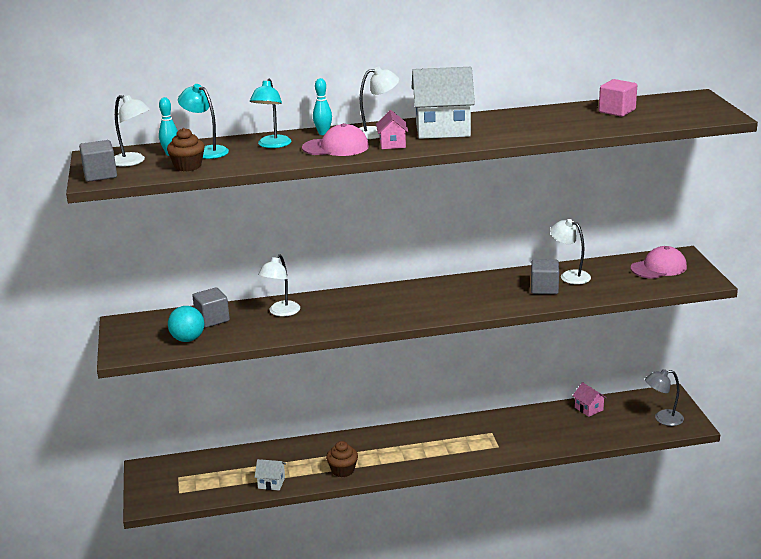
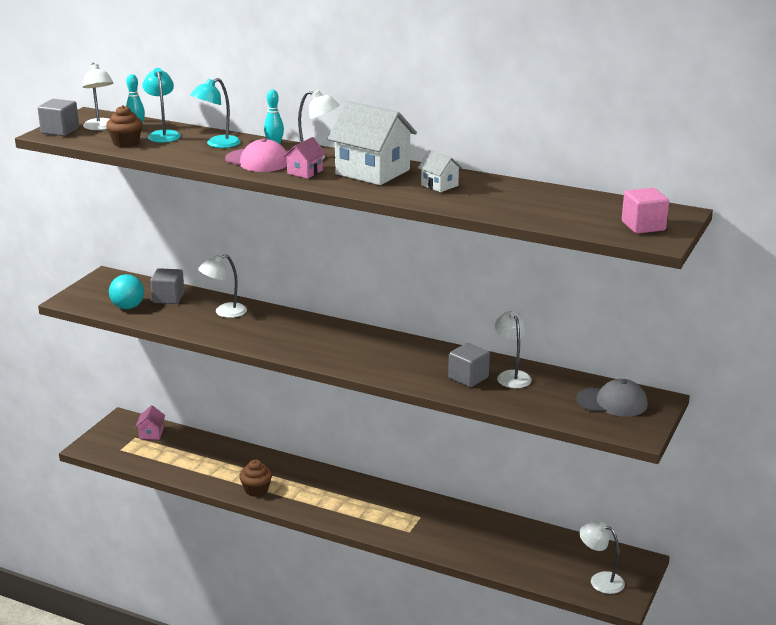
camera: 35 degrees right, 0 degrees up
(271, 483) = (191, 474): white house -> white house (439, 185)
(588, 409) = (539, 537): pink house -> pink house (151, 433)
(617, 111) = (563, 203): pink cube -> pink cube (643, 226)
(659, 267) = (612, 402): pink cap -> grey cap
(663, 418) = (600, 580): grey lamp -> white lamp

